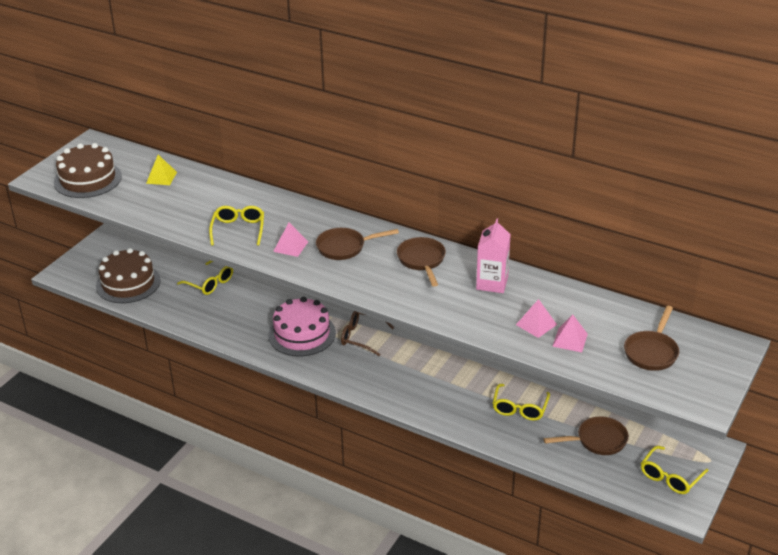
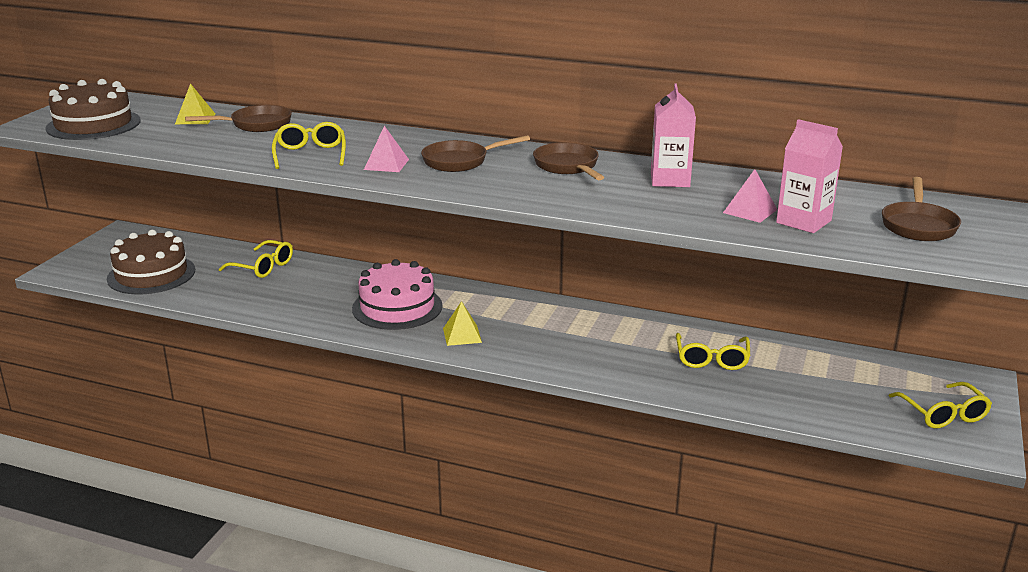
camera: 10 degrees left, 10 degrees down
(343, 366) = (462, 335): none -> yellow pyramid
(361, 337) = (477, 305): brown glasses -> none
(570, 340) = (803, 222): pink pyramid -> pink carton
(597, 440) = (828, 384): brown pan -> brown pan (256, 125)
(670, 477) = (943, 414): yellow glasses -> yellow glasses turned 45 degrees counterclockwise

